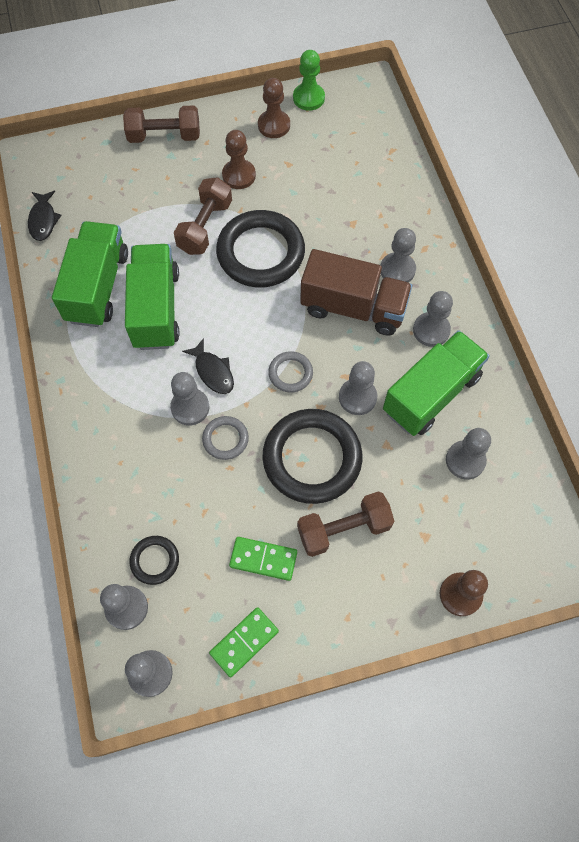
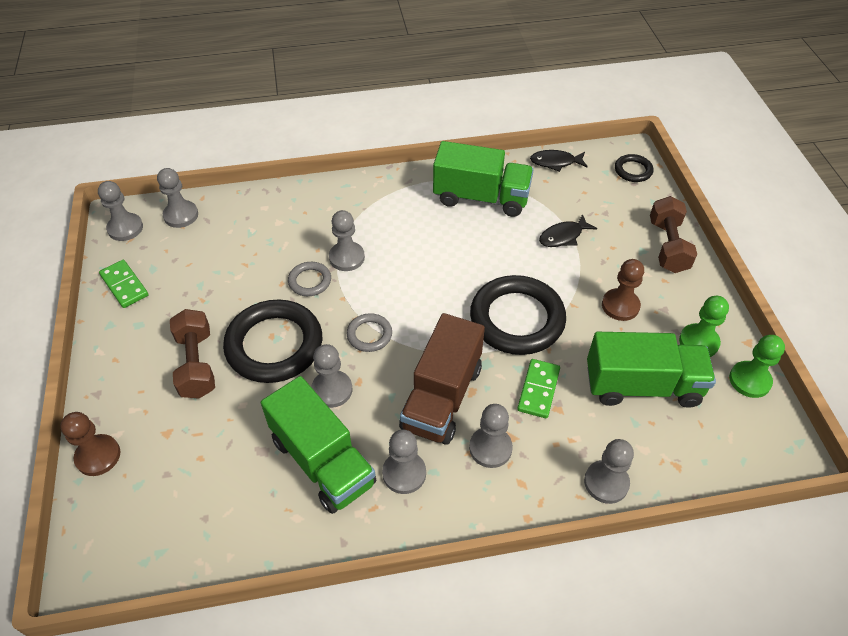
camera: 95 degrees right, 15 degrees down
(155, 560) = (213, 232): black ring -> black ring (633, 170)
(156, 309) = (454, 236): green truck -> green truck (642, 386)
(205, 227) = (550, 275): brown dumbbell -> none
(213, 371) = (381, 275): black fish -> black fish (563, 236)
(263, 559) = (189, 302): green domino -> green domino (538, 390)
(274, 125) = (698, 342): brown pawn -> green pawn
(465, 460) = (236, 484): grey pawn -> grey pawn (606, 482)

